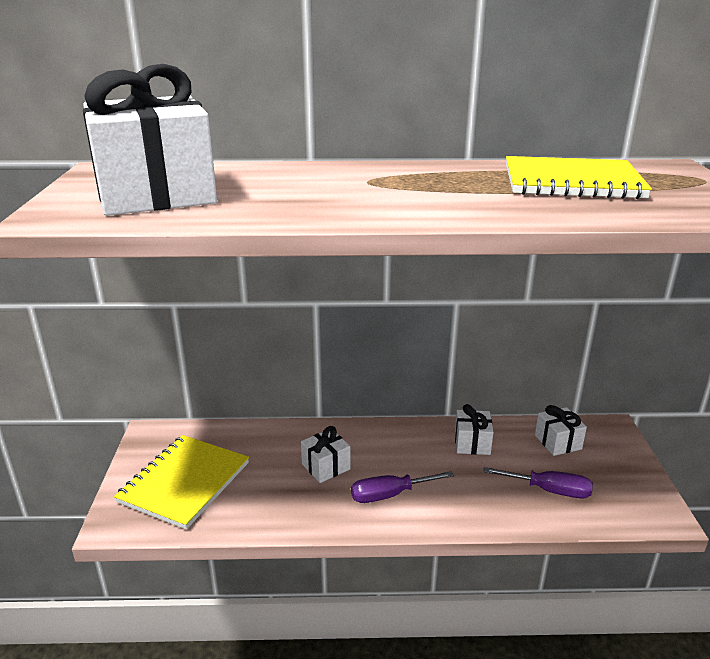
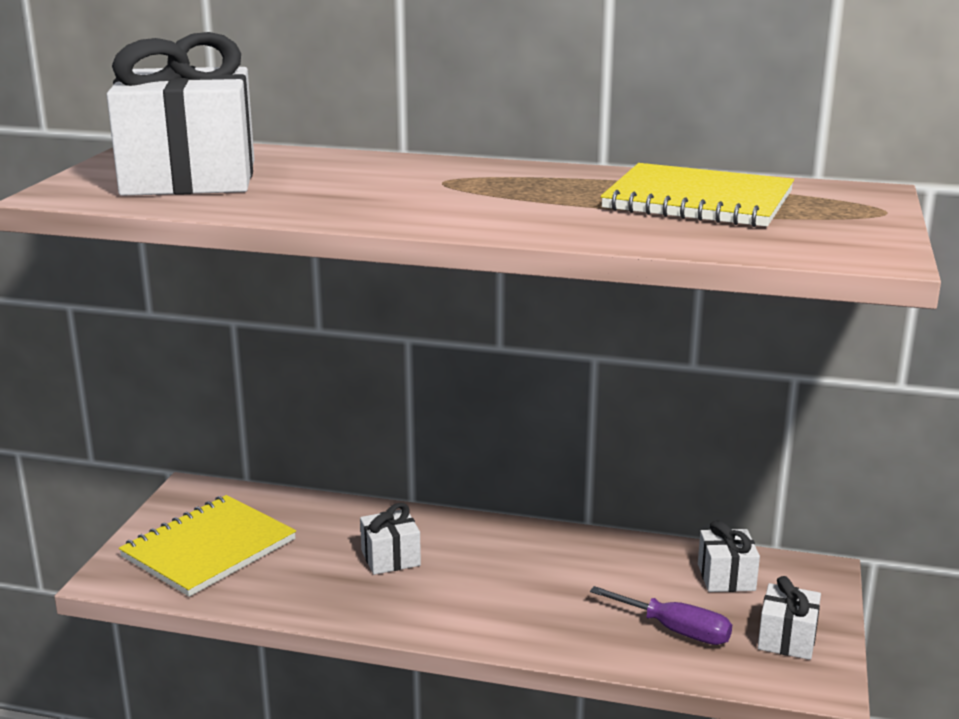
camera: 15 degrees right, 5 degrees down
(389, 495) = (456, 601): purple screwdriver -> none
(472, 443) = (602, 560): white gift -> white gift (787, 639)

